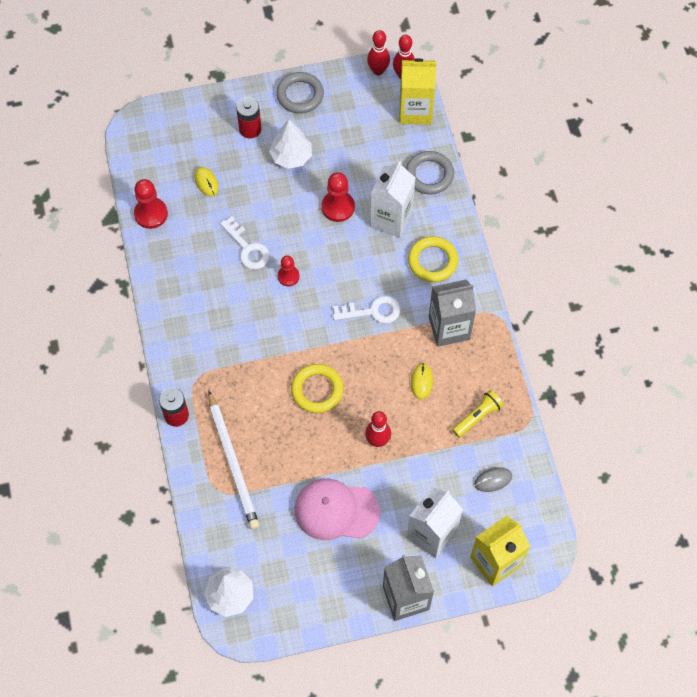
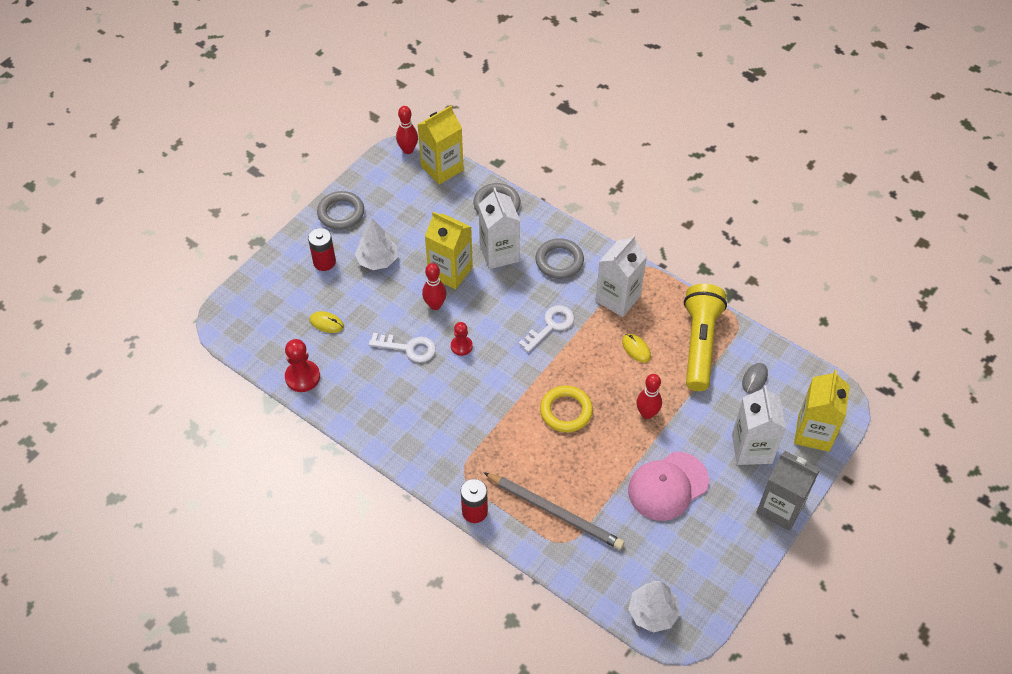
camera: 40 degrees left, 10 degrees down
(233, 462) = (555, 512): white pencil -> grey pencil
(338, 207) = (450, 272): red pawn -> yellow carton
(378, 70) = (385, 159): red bowling pin -> red bowling pin (435, 305)
(432, 261) = (559, 261): yellow ring -> grey ring
(449, 328) = (618, 298): grey carton -> white carton
(477, 417) = (700, 344): yellow flashlight -> yellow flashlight, size x1.98

